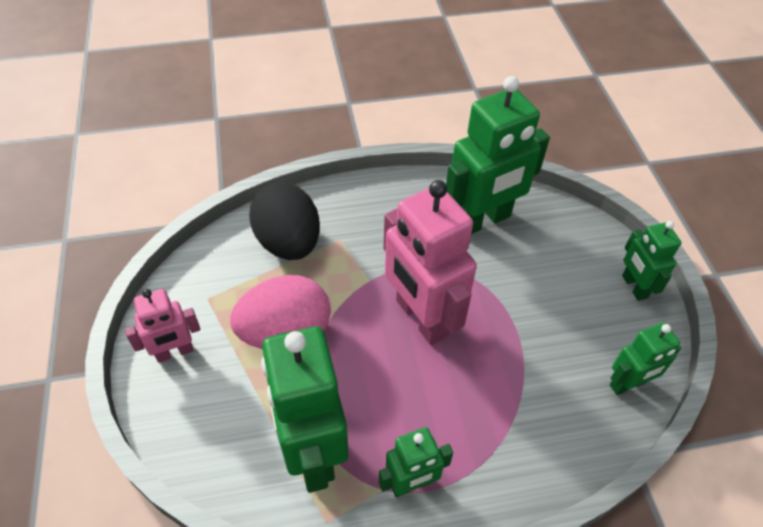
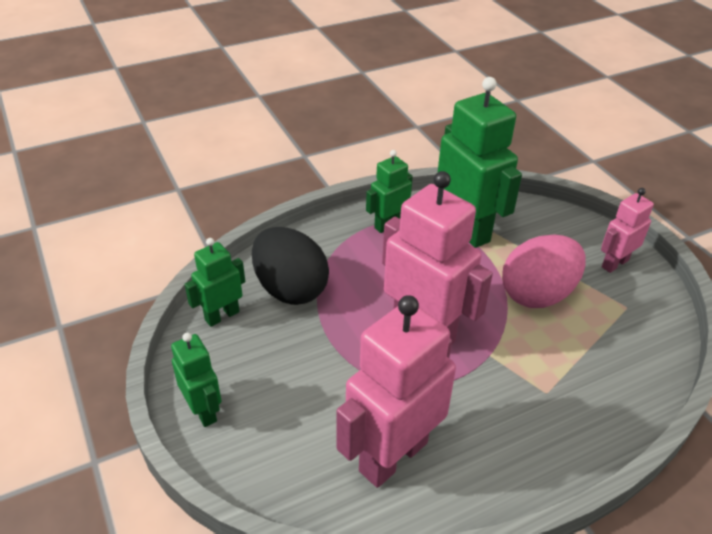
camera: 165 degrees right, 10 degrees down
(289, 243) = (596, 375): black egg -> black egg (290, 289)
(482, 221) = (392, 456): green robot -> pink robot

